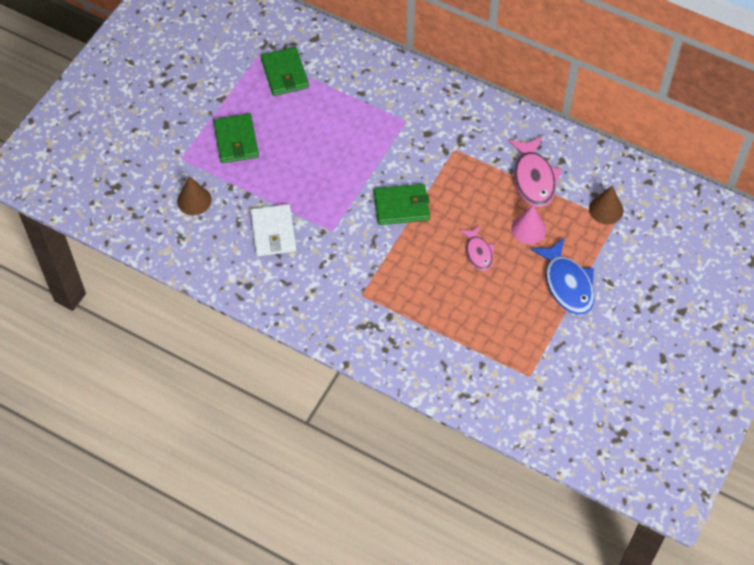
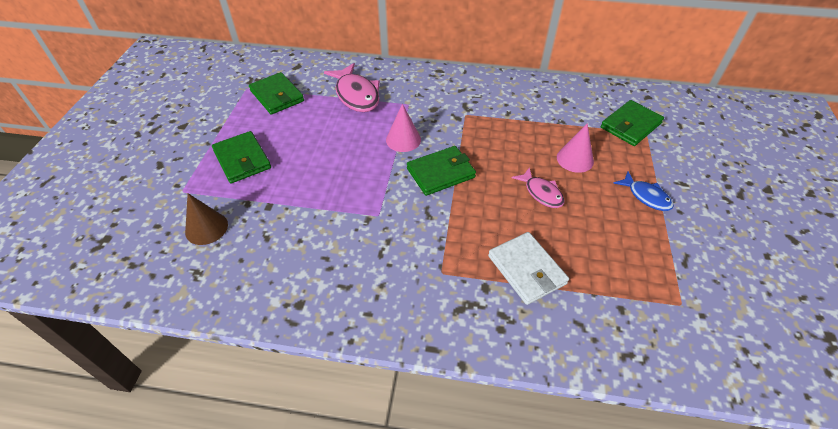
camera: 20 degrees left, 10 degrees down
(273, 232) = (311, 235): white wallet -> white wallet (527, 270)
(383, 161) = (403, 139): none -> pink cone
(533, 178) = (550, 118): pink fish -> pink fish (356, 95)
(567, 284) = (646, 196): blue fish -> blue fish, size x0.60
(606, 209) = (630, 125): brown cone -> green wallet

